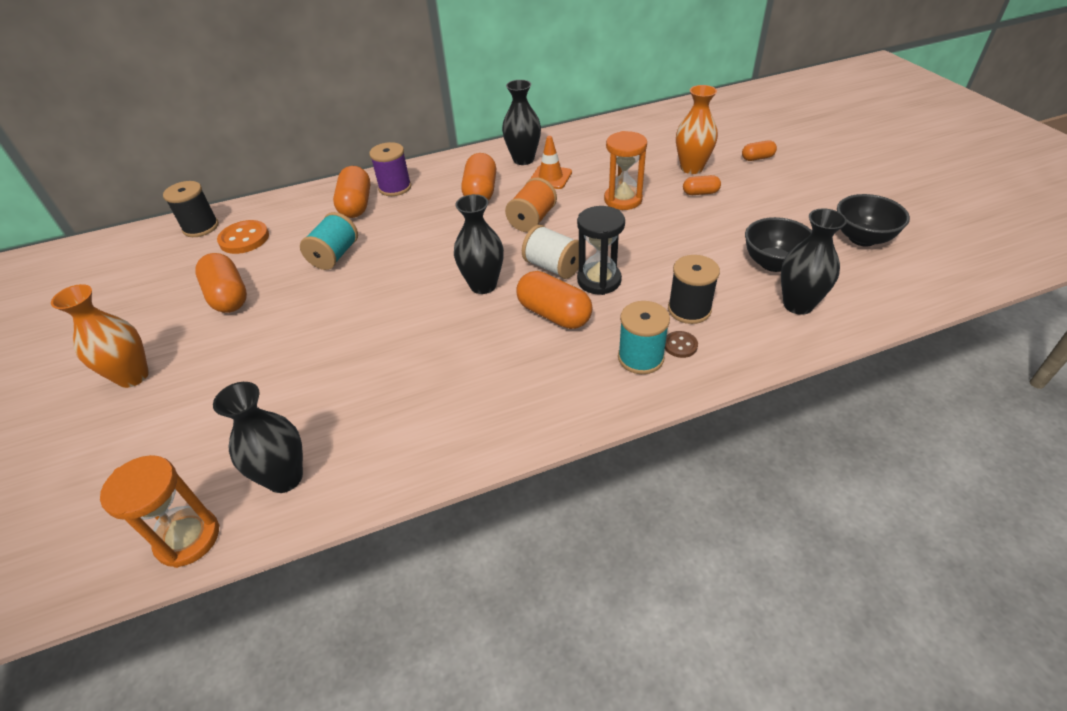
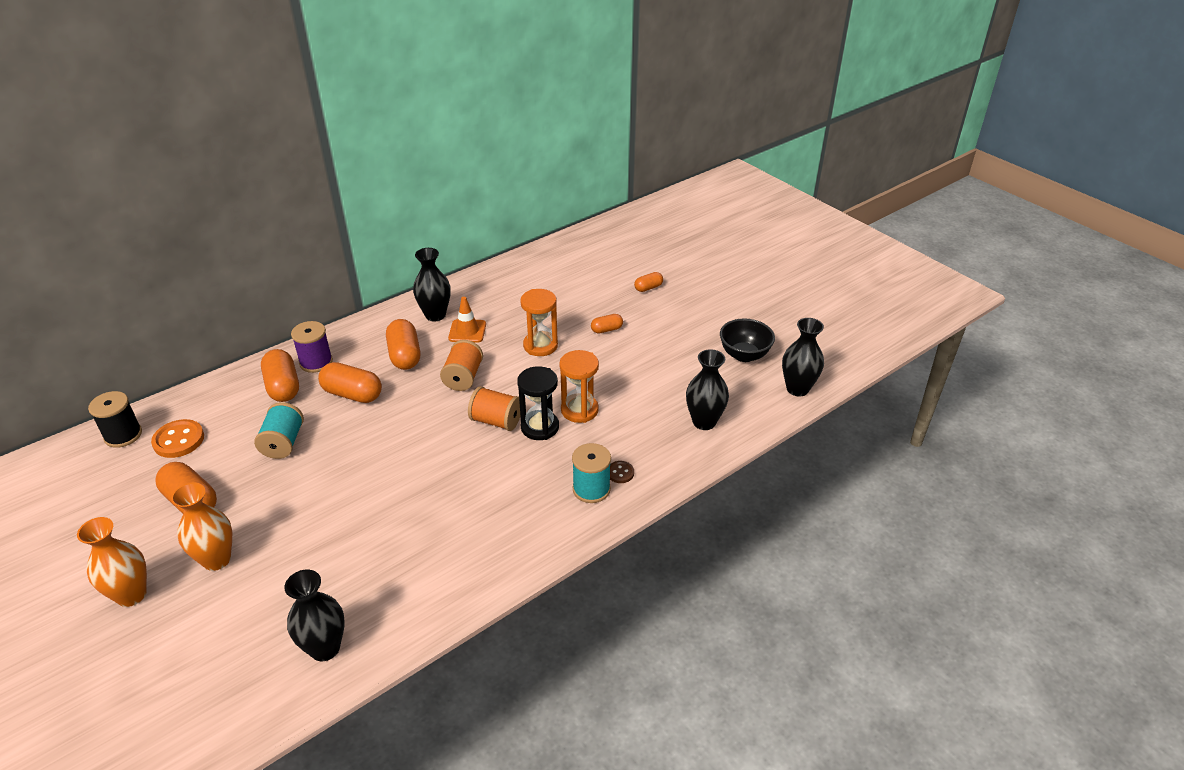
camera: 20 degrees left, 5 degrees down
(188, 538) = (261, 714): orange hourglass -> orange hourglass (579, 410)
(483, 285) = (438, 448): black vase -> black vase (797, 389)
(553, 267) = (496, 421): white spool -> orange spool
(554, 314) = (509, 464): orange capsule -> orange capsule (352, 394)
(689, 309) = (620, 441): black spool -> none
(691, 168) = (594, 305): orange vase -> orange vase (216, 559)
(773, 263) = (679, 388): black bowl -> none

